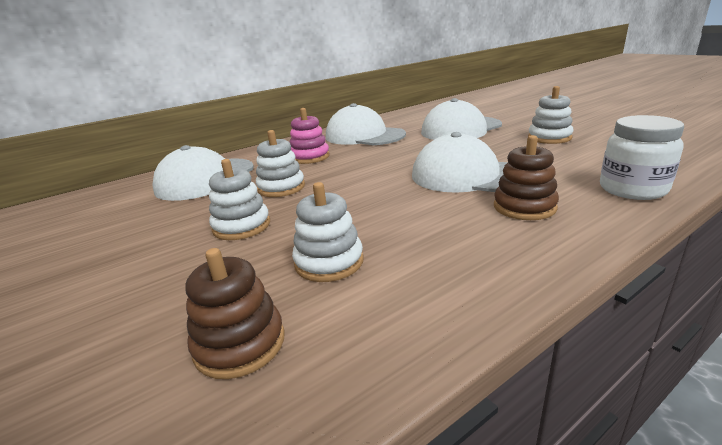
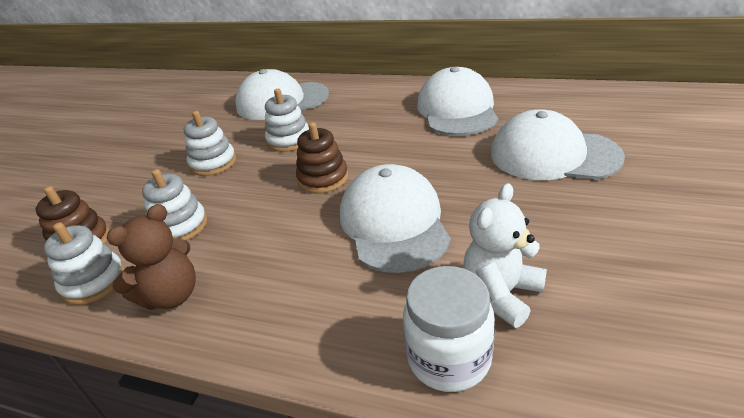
camera: 55 degrees right, 10 degrees up
(310, 157) = (367, 115): pink stacking toy -> none
(450, 284) = (171, 295): none -> brown teddy bear
(524, 207) = (336, 287): brown stacking toy -> brown stacking toy (323, 179)
(549, 138) = (597, 234): white stacking toy -> white stacking toy (94, 282)
(581, 165) = (501, 294): none -> white teddy bear

